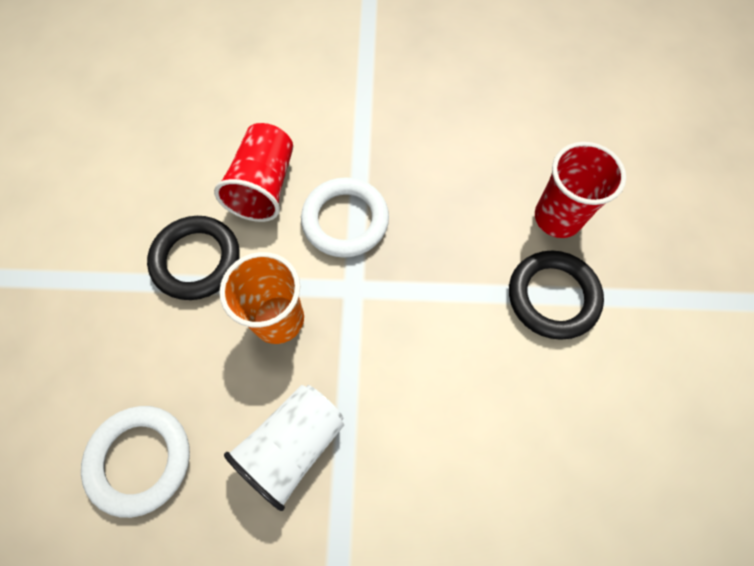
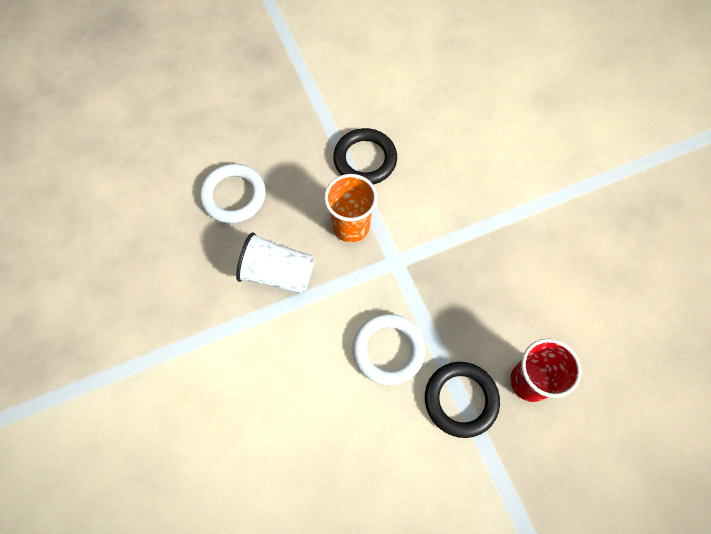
camera: 65 degrees right, 0 degrees up
(264, 186) = (439, 171): red cup -> none
(345, 220) = (442, 233): white ring -> white ring (388, 350)

